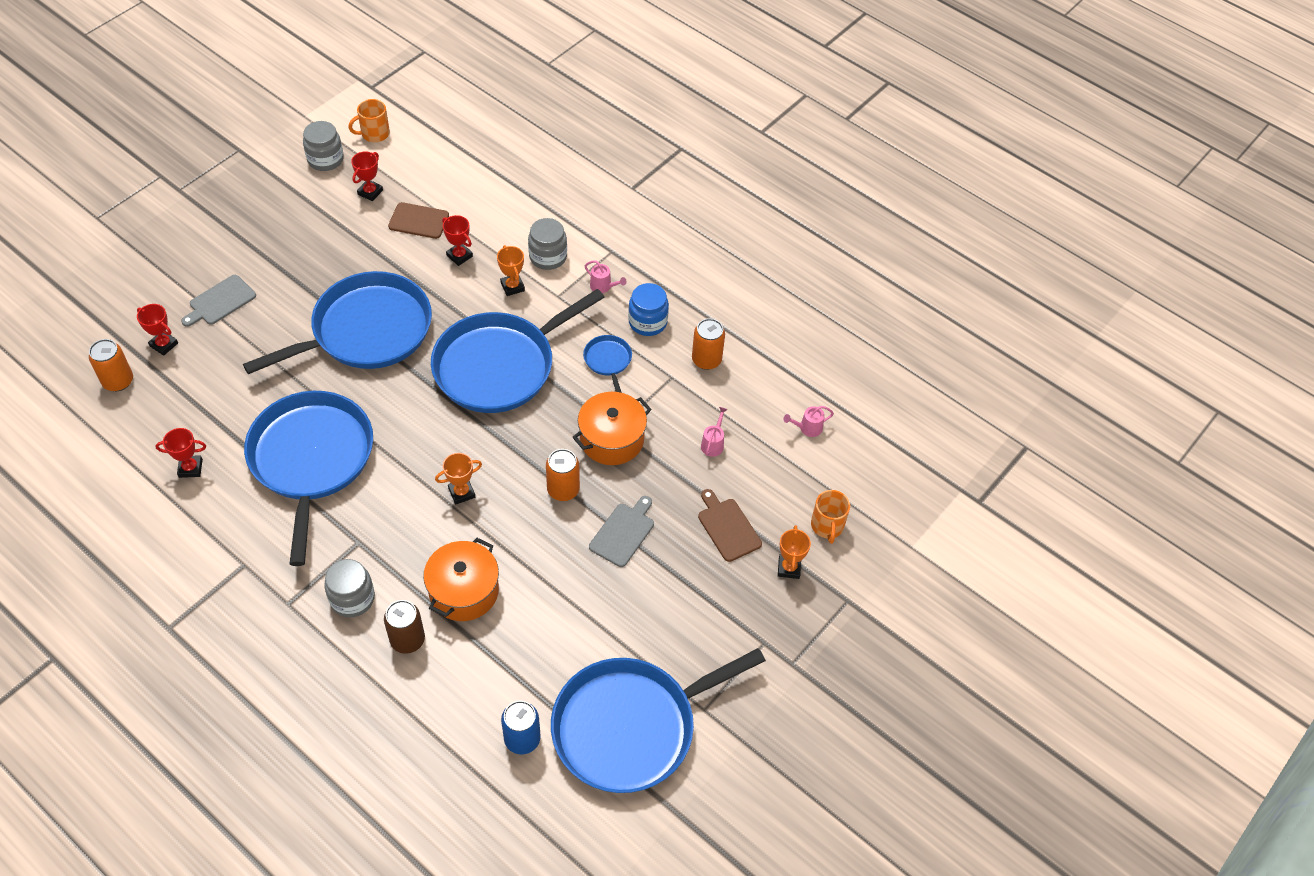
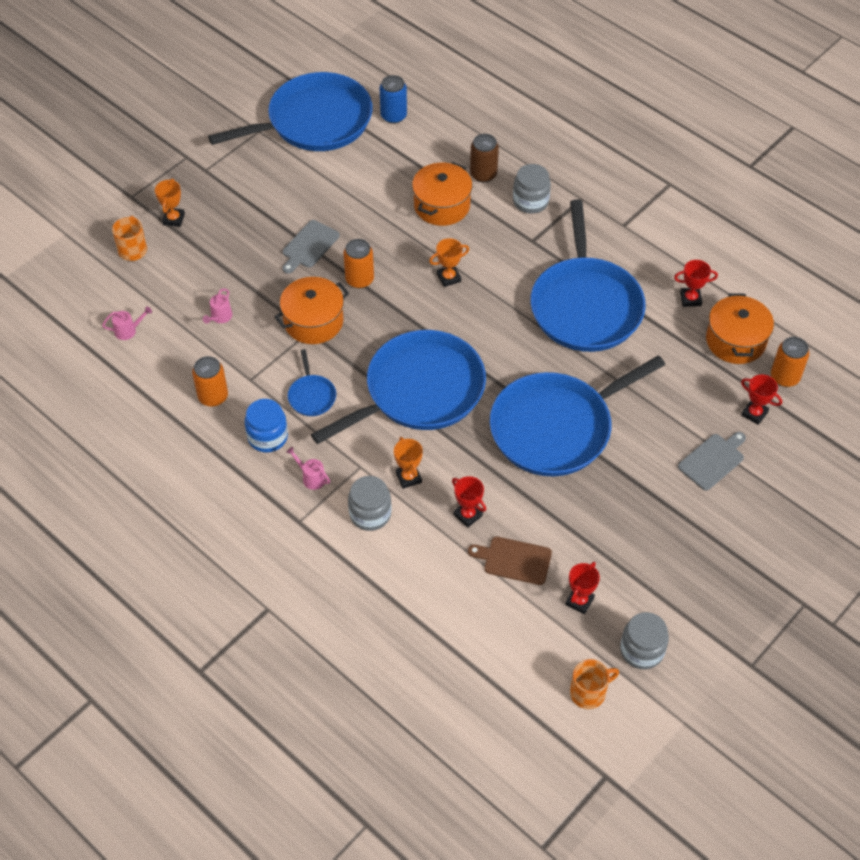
camera: 175 degrees left, 0 degrees up
(156, 420) = (735, 341): none -> orange pot
(727, 527) = (219, 249): brown cutting board -> none

